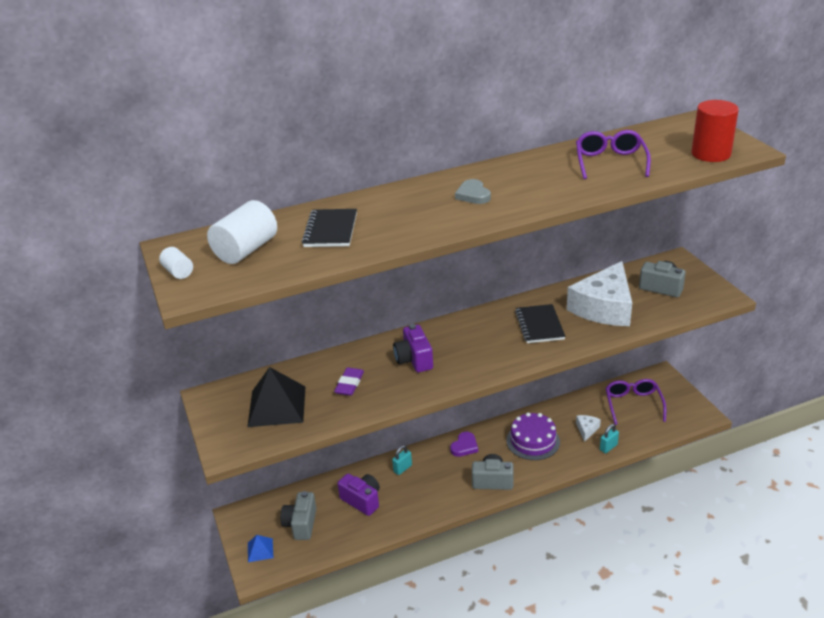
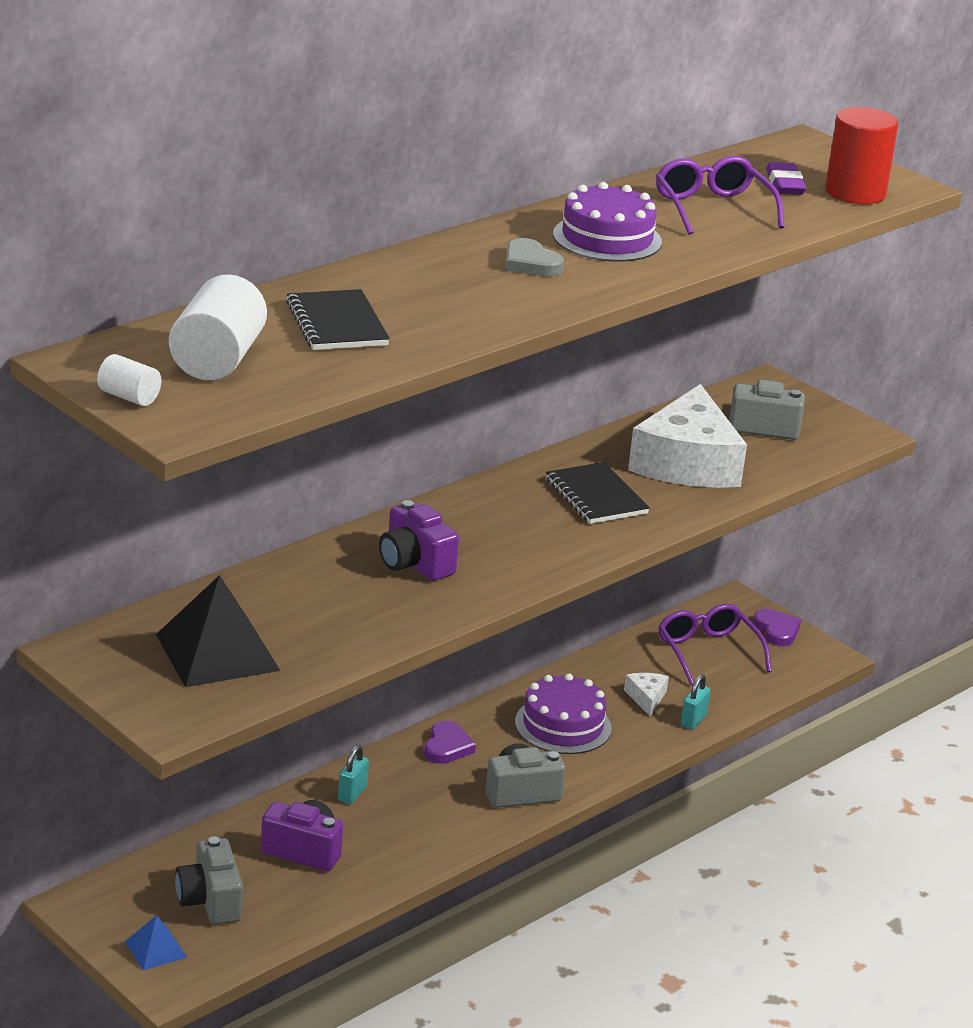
camera: 25 degrees left, 5 degrees down
(349, 384) = (325, 608): purple eraser -> purple eraser (785, 184)
(531, 180) = (607, 238): none -> purple cake
(678, 395) = (776, 630): none -> purple heart

